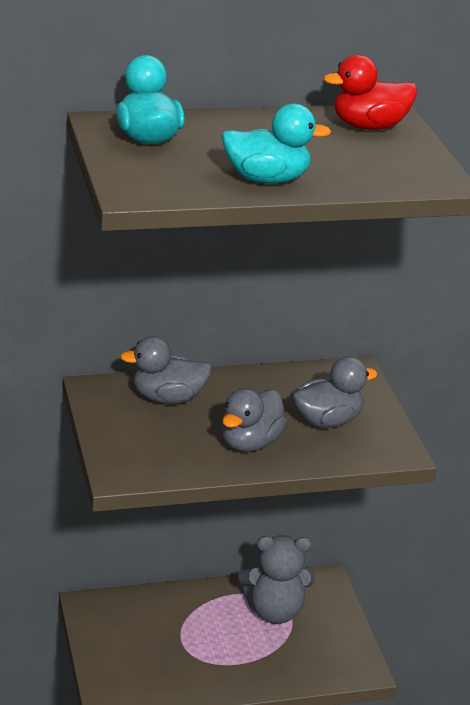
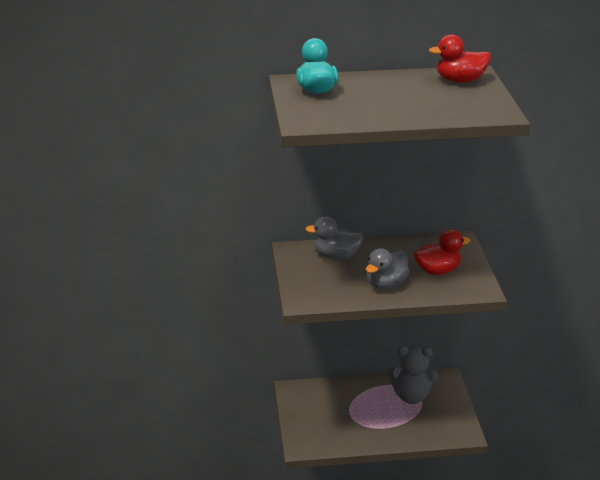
camera: 10 degrees right, 0 degrees up
(267, 179) = (388, 114): turquoise duck -> none
(327, 421) = (437, 271): grey duck -> red duck

